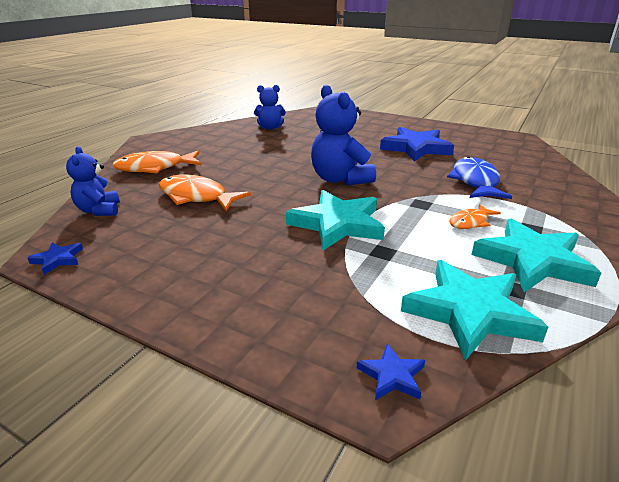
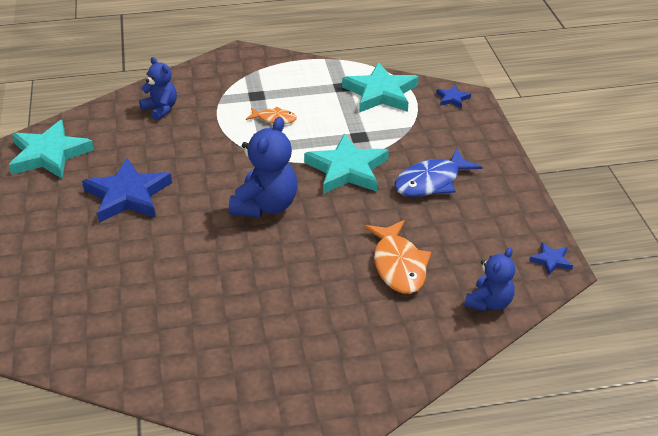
camera: 130 degrees left, 10 degrees up
(155, 168) = (384, 346): orange fish -> none
(270, 128) = (157, 347): blue teddy bear -> blue teddy bear (161, 109)
(475, 181) = (190, 136): blue fish -> blue fish (431, 182)
(532, 261) = (302, 87): turquoise star -> turquoise star (49, 154)

